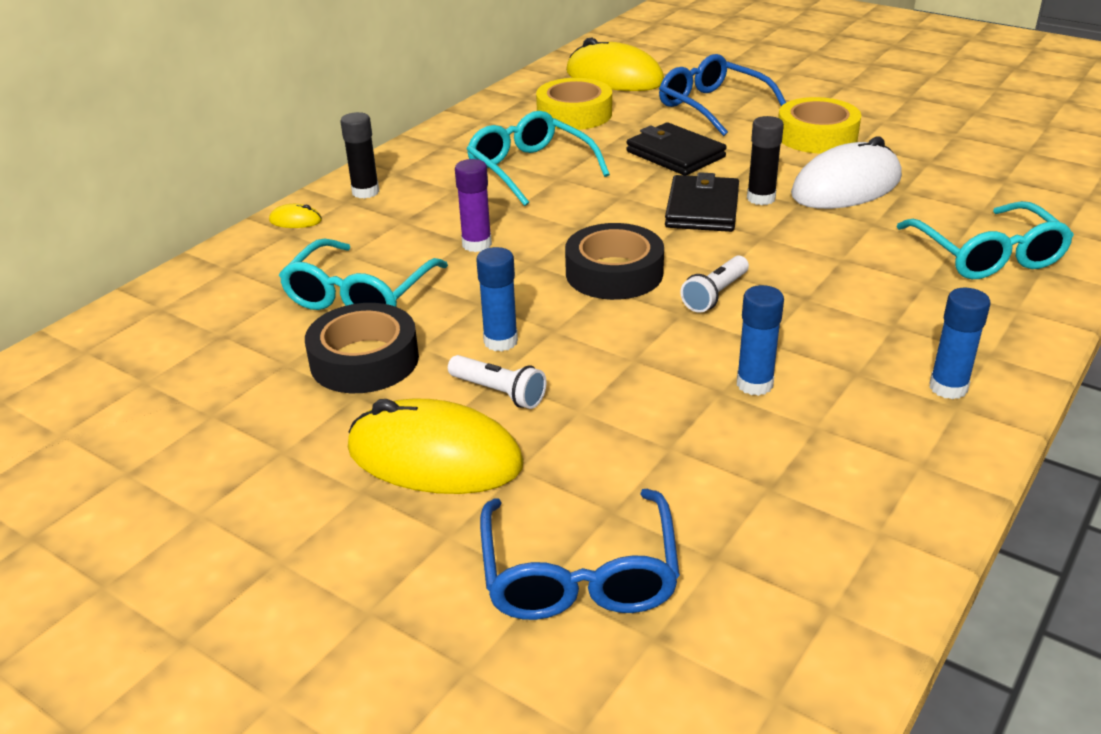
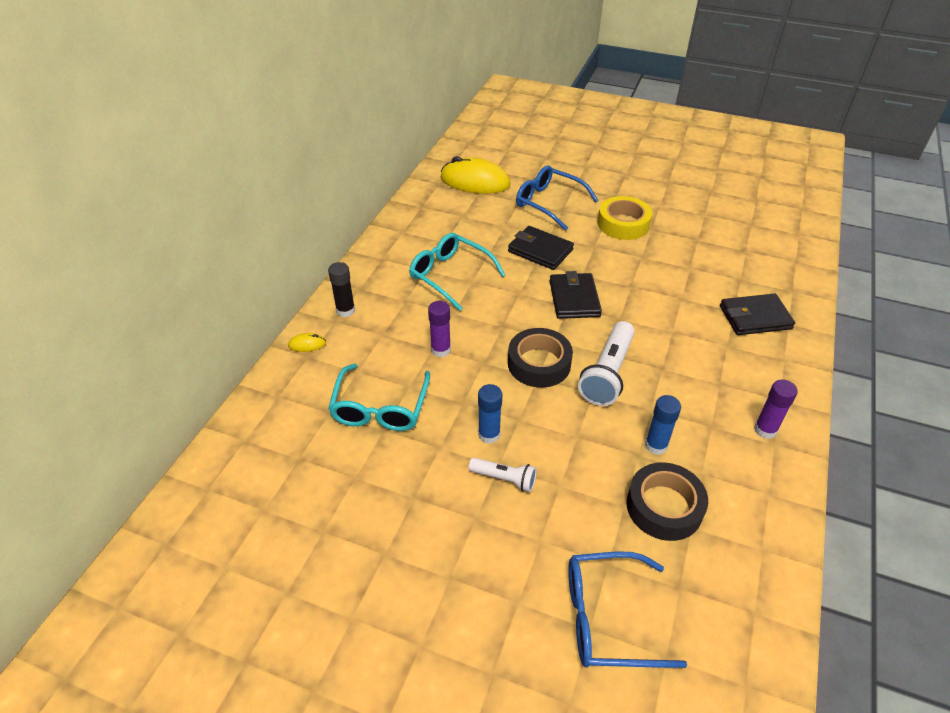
camera: 15 degrees left, 10 degrees up
(364, 360) = (406, 465): black tape -> black tape (664, 507)
(435, 457) = (485, 540): yellow mouse -> none
(574, 114) = (460, 219): yellow tape -> none
(579, 575) = (607, 618): blue glasses -> blue glasses turned 105 degrees clockwise
(715, 294) = (607, 373): white flashlight -> white flashlight, size x1.76
(761, 198) = (607, 285): black glue stick -> none
(846, 187) = (655, 268): white mouse -> none
(948, 387) = (765, 430): blue glue stick -> purple glue stick
(987, 255) = (755, 317): turquoise glasses -> black wallet

